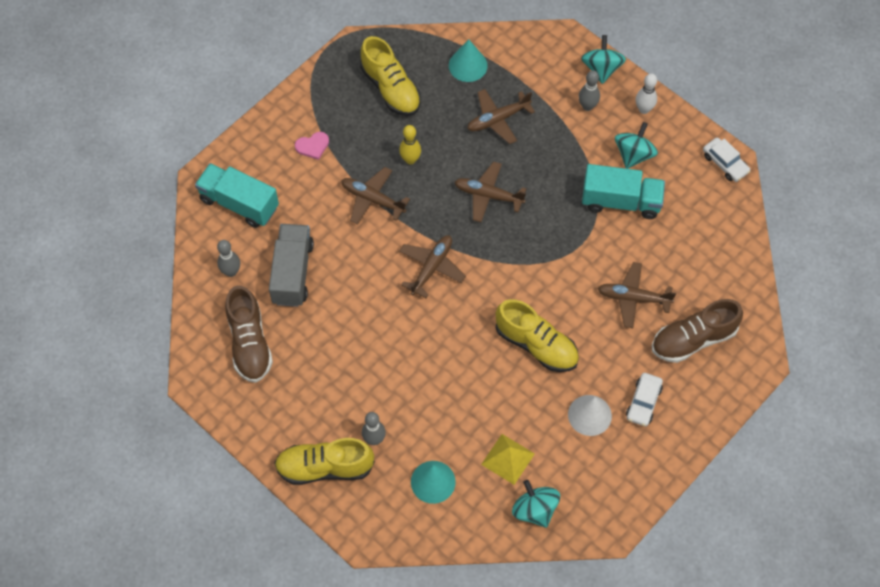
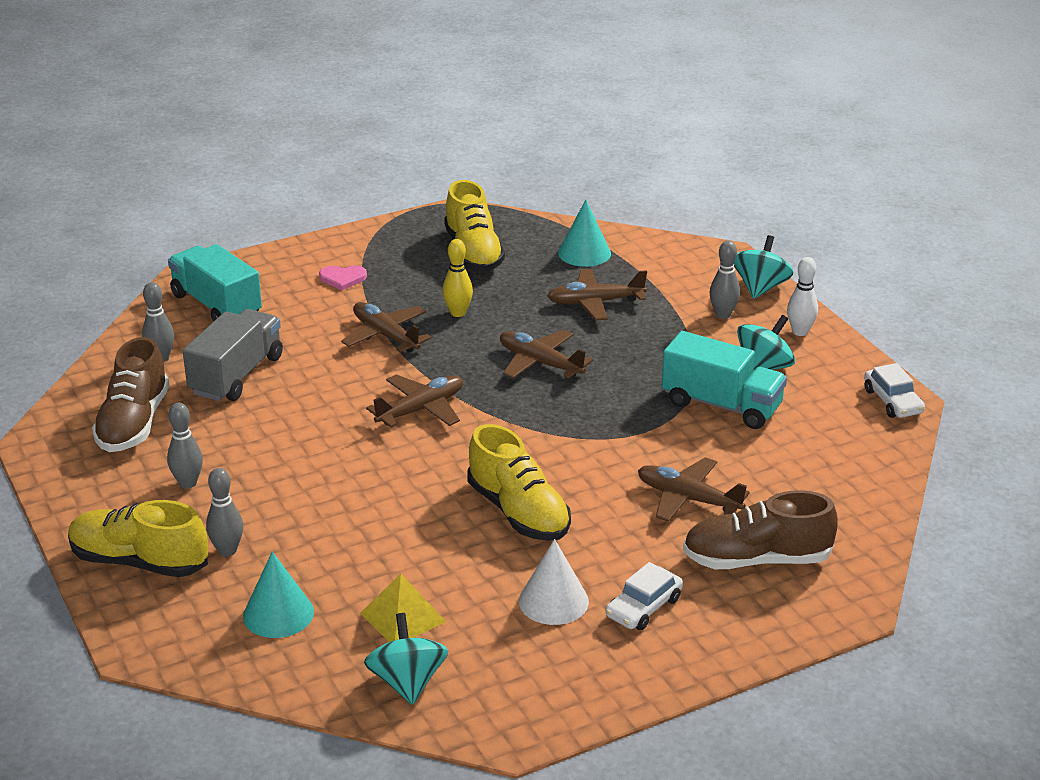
camera: 20 degrees right, 30 degrees down
(316, 387) = (188, 483): none -> grey bowling pin

